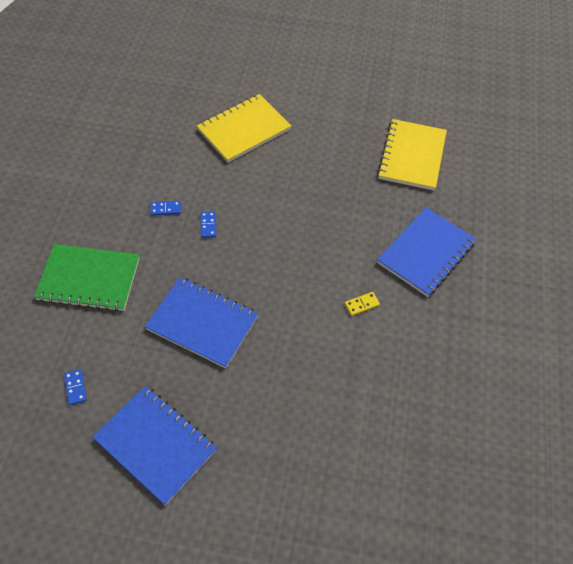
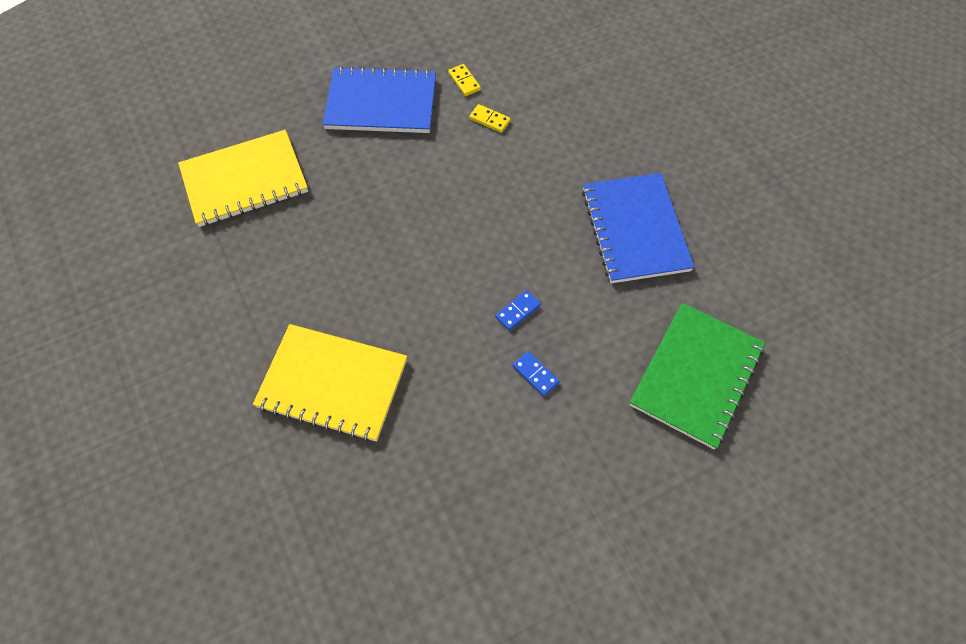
camera: 125 degrees left, 5 degrees up
(75, 387) = (804, 283): blue domino -> none
(89, 279) = (696, 375): green notebook -> green notebook turned 60 degrees clockwise
(155, 445) = (775, 181): blue notebook -> none
(410, 313) = (464, 81): none -> yellow domino

